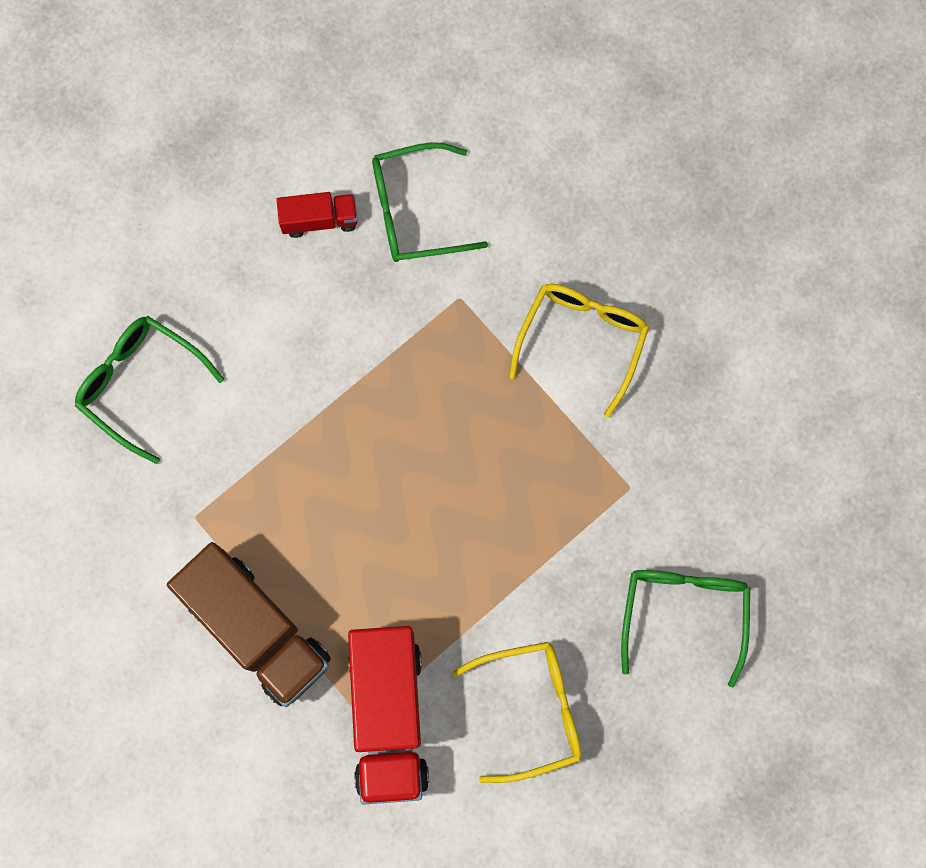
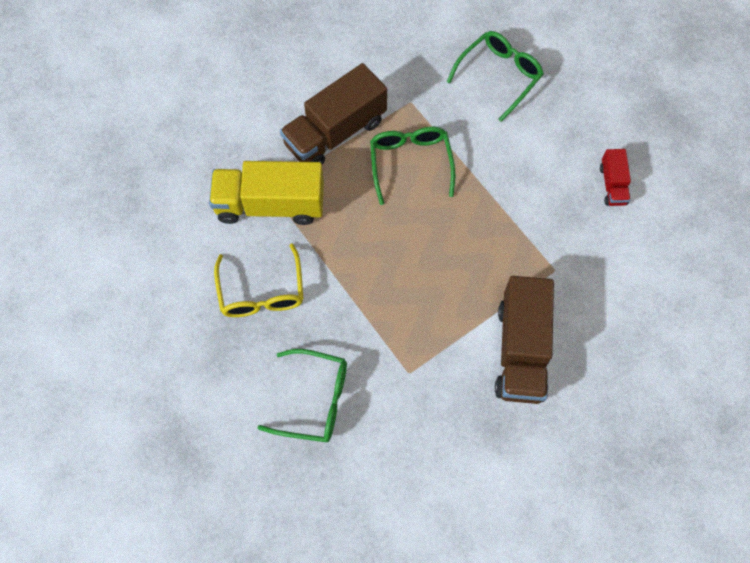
camera: 95 degrees right, 10 degrees down
(389, 715) = (270, 205): red truck -> yellow truck
(415, 211) = (620, 246): green glasses -> green glasses (410, 163)
(582, 340) = (521, 350): yellow glasses -> brown truck

